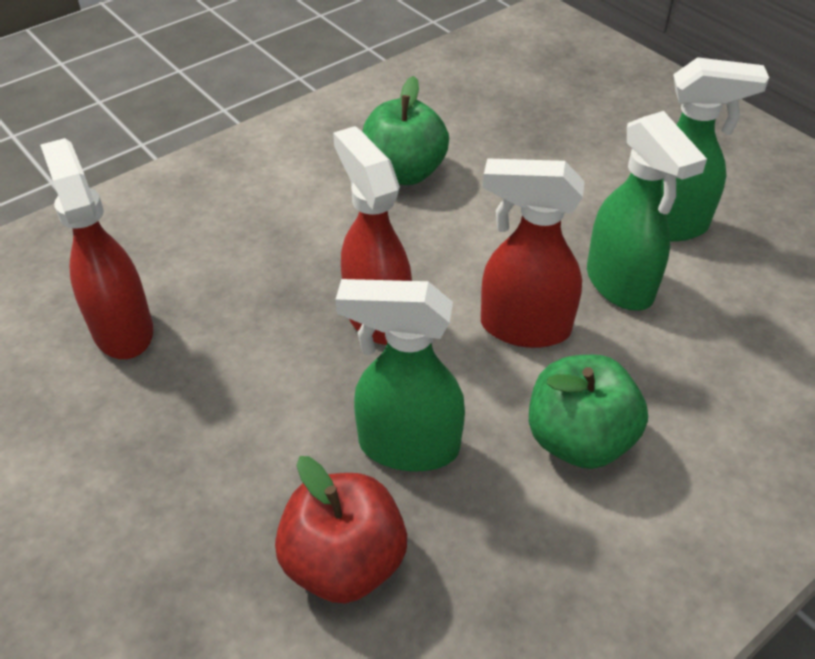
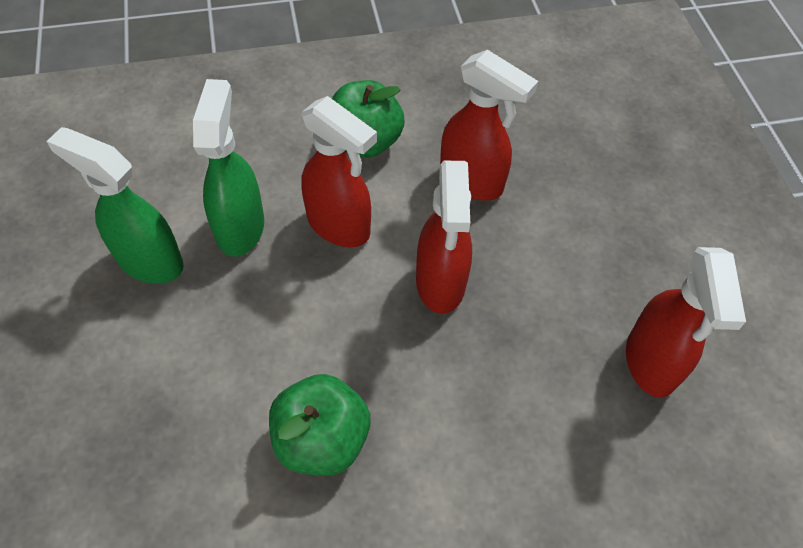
camera: 155 degrees left, 10 degrees up
(344, 562) = (540, 138): red apple -> none
(407, 446) = (472, 181): green spray bottle -> red spray bottle

